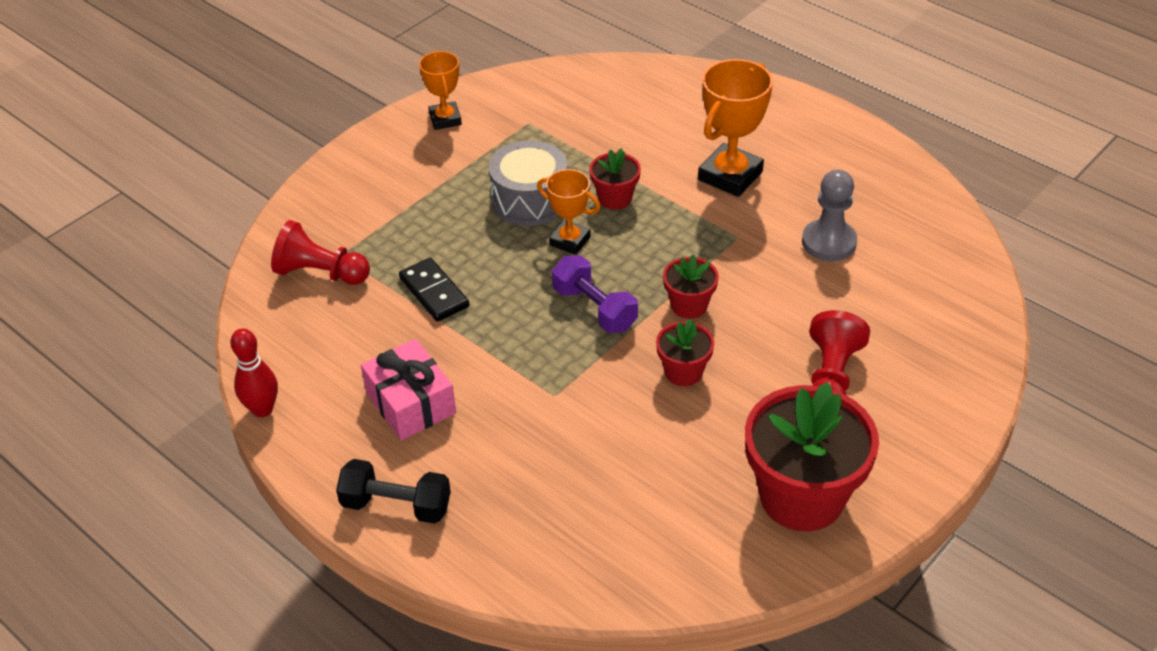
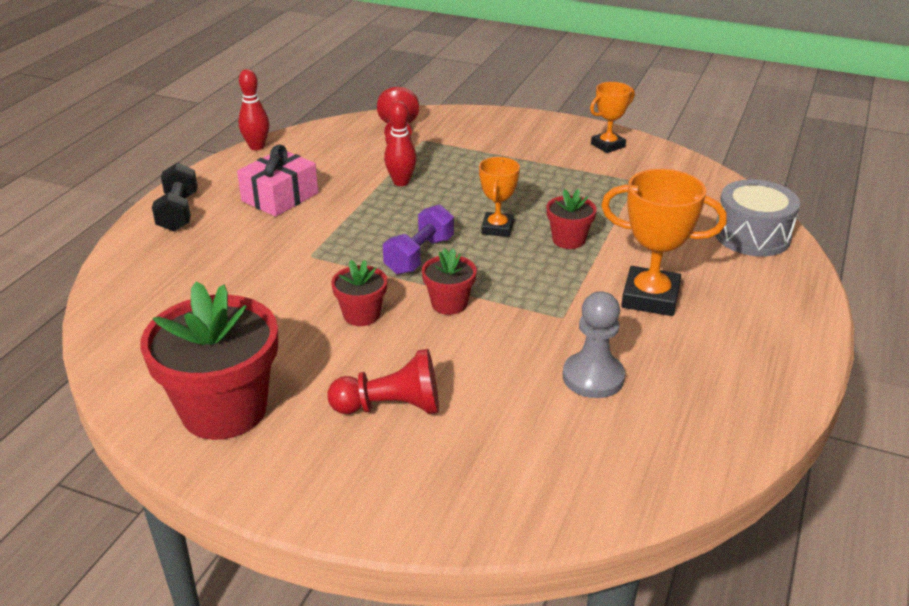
camera: 70 degrees right, 10 degrees down
(434, 292) = (401, 182): black domino -> red bowling pin
(530, 200) = (536, 200): grey drum -> grey drum (752, 235)

